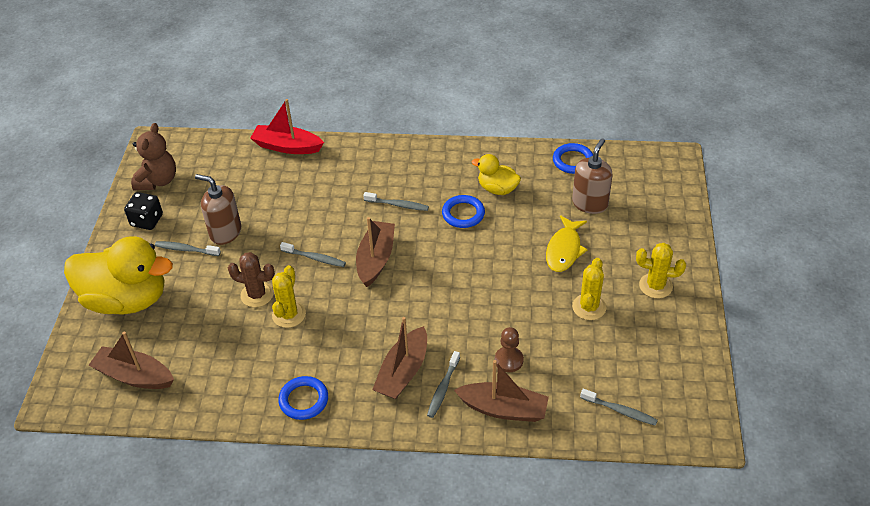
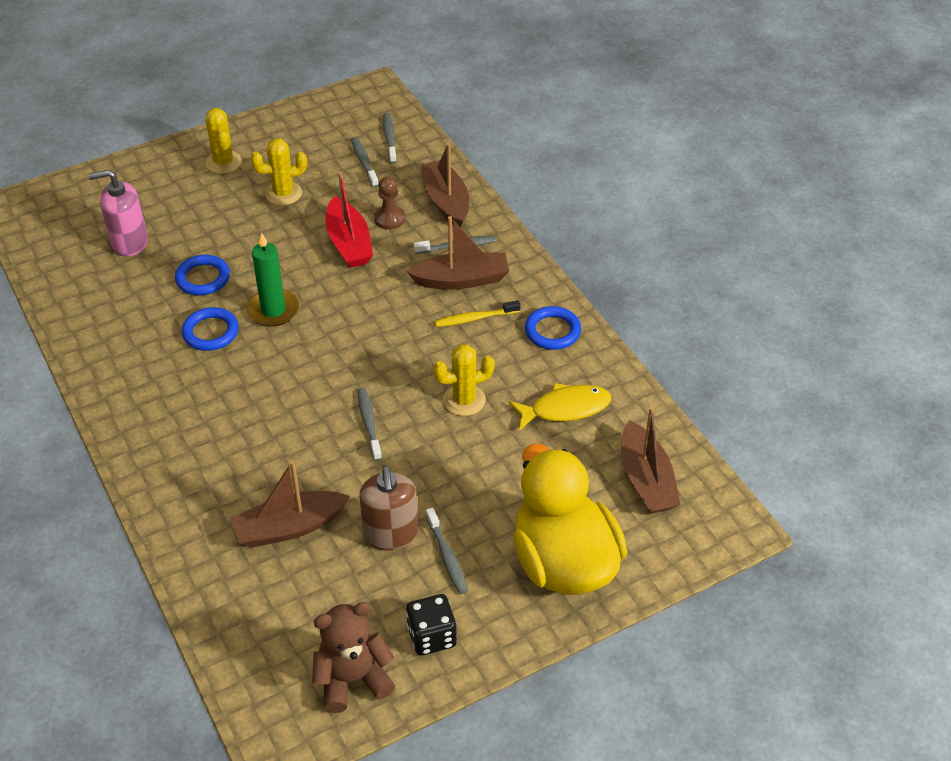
camera: 125 degrees left, 0 degrees up
(257, 294) = (459, 443): brown cactus -> none
(287, 146) = (189, 567): red boat -> red boat (348, 243)
(357, 359) = (475, 318): none -> yellow toothbrush
(376, 259) = (332, 370): brown boat -> brown boat (289, 527)
(398, 205) = (232, 394): grey toothbrush -> grey toothbrush (364, 162)
(459, 252) = (273, 310): none -> green candle
(497, 189) = (149, 322): yellow duck -> none
(564, 250) = (215, 236): yellow fish -> yellow fish (565, 408)
(573, 161) = (61, 280): blue ring -> blue ring (203, 278)
(590, 203) = (129, 242): brown soap dispenser -> pink soap dispenser

